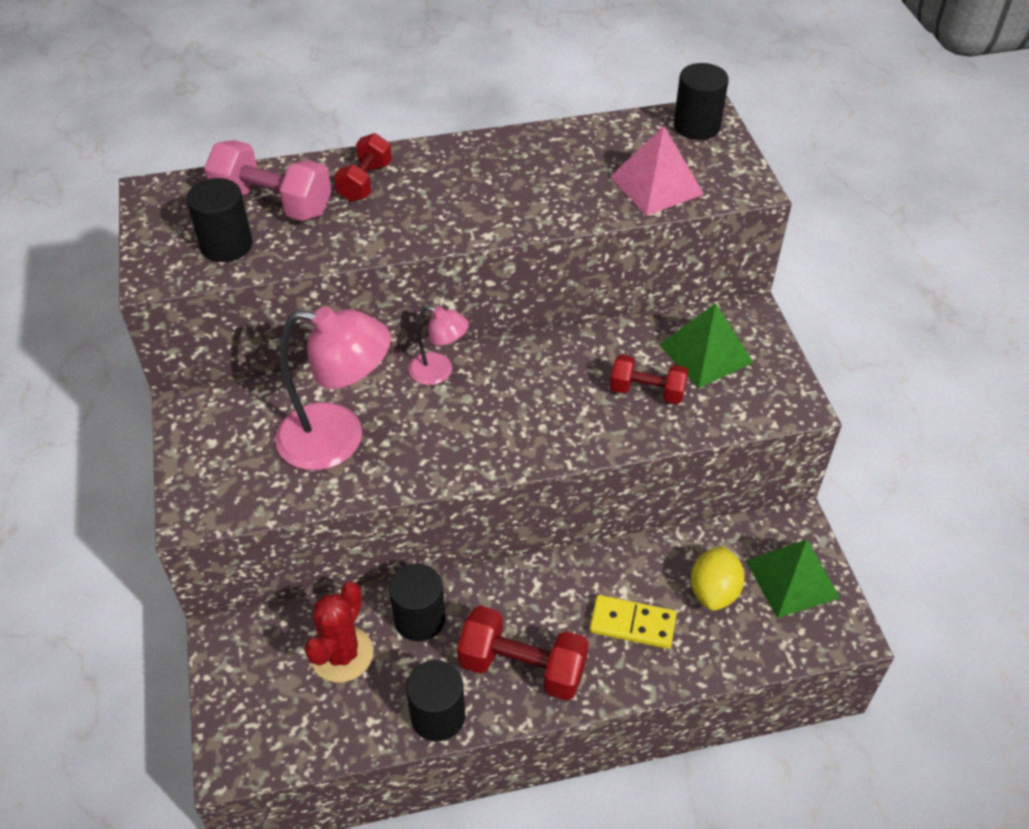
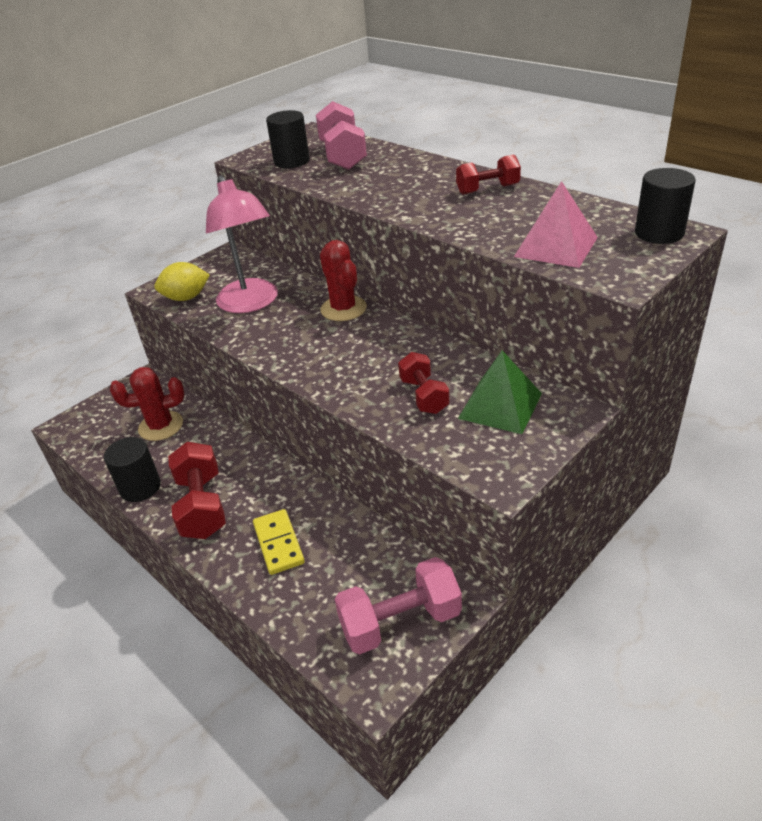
camera: 60 degrees right, 10 degrees down
(365, 182) = (399, 167): red dumbbell -> red dumbbell (487, 189)
(419, 619) = (208, 442): black cylinder -> none
(439, 372) = (343, 309): pink lamp -> red cactus
(714, 591) = (346, 576): yellow lemon -> yellow lemon (186, 298)
(792, 579) = (400, 622): green pyramid -> pink dumbbell

